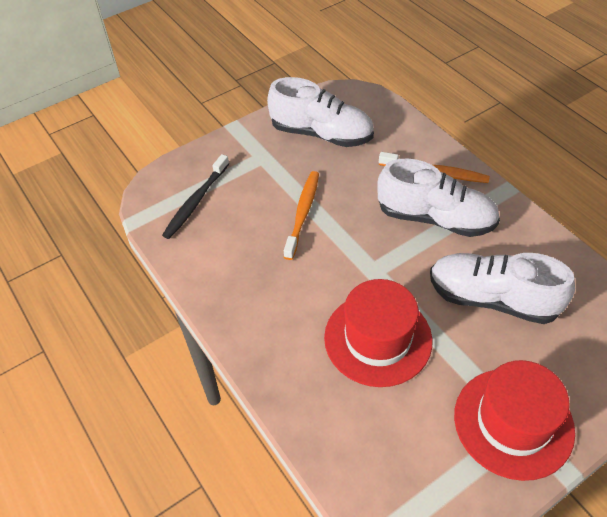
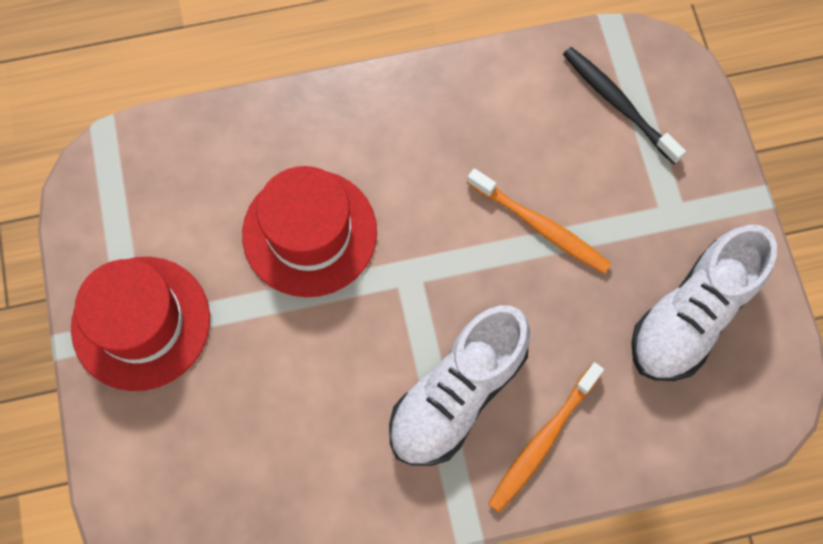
camera: 110 degrees right, 20 degrees up
(492, 299) = (299, 394): white shoe -> none

